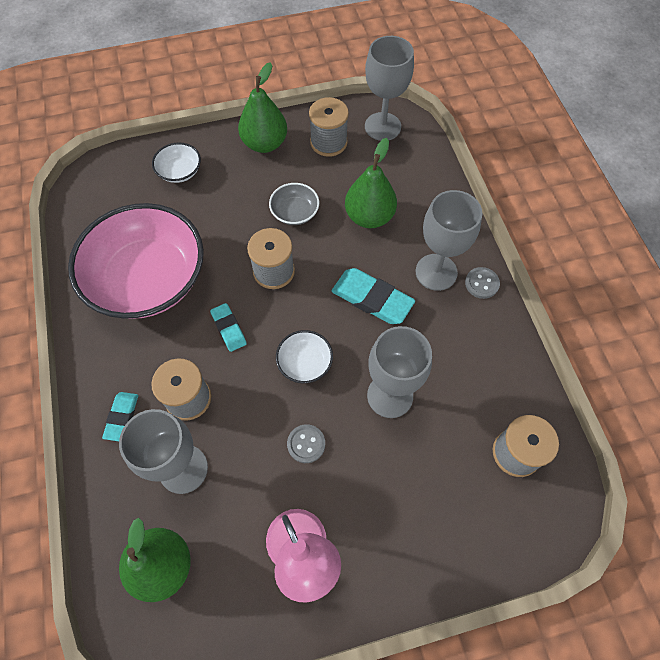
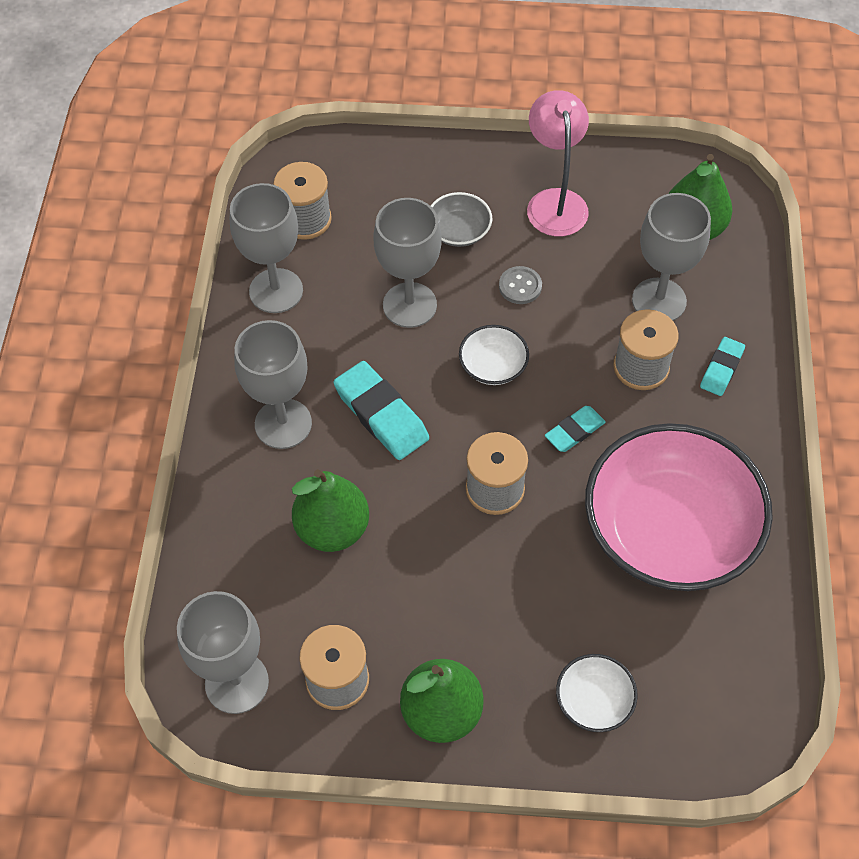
camera: 160 degrees left, 5 degrees down
(229, 329) = (574, 431): turquoise eraser -> turquoise eraser turned 60 degrees clockwise
(295, 212) = (436, 569): grey bowl -> grey bowl (459, 231)
(481, 283) = (234, 392): grey button -> none
(500, 374) = (276, 291): none -> grey goblet

